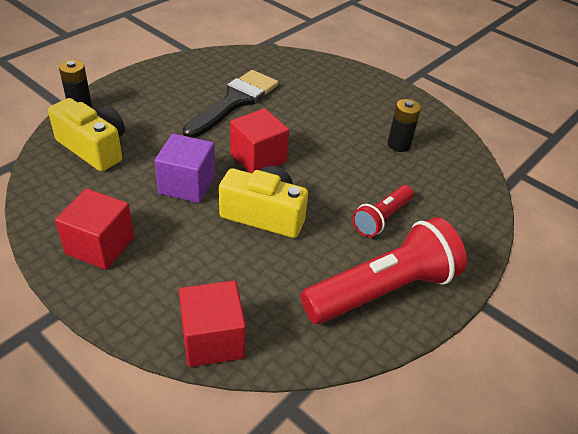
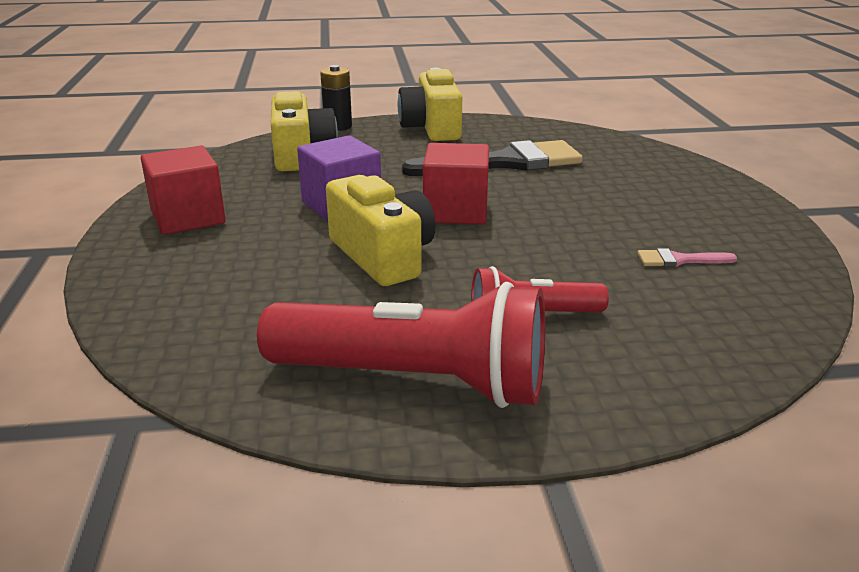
camera: 45 degrees right, 15 degrees down
(149, 84) = (432, 128): none -> yellow camera
(212, 339) = (155, 325): red cube -> none
(399, 145) = (679, 260): black battery -> pink brush

